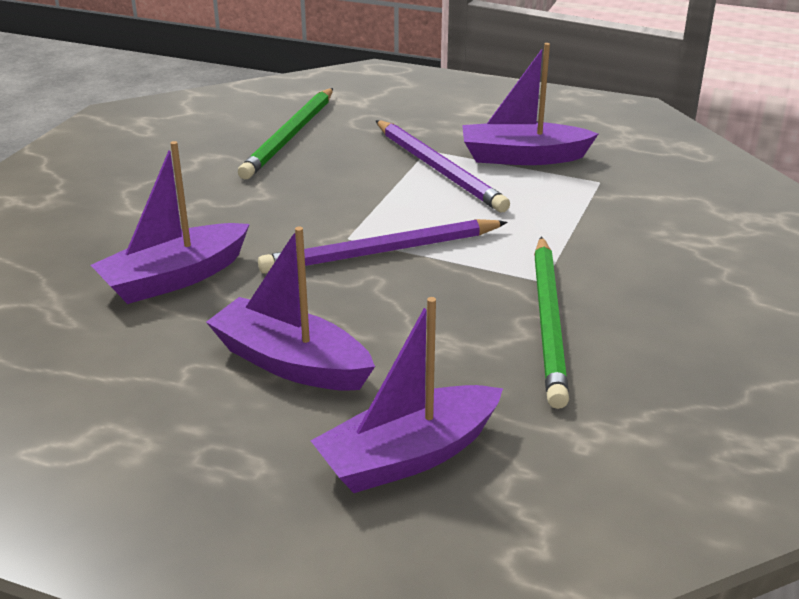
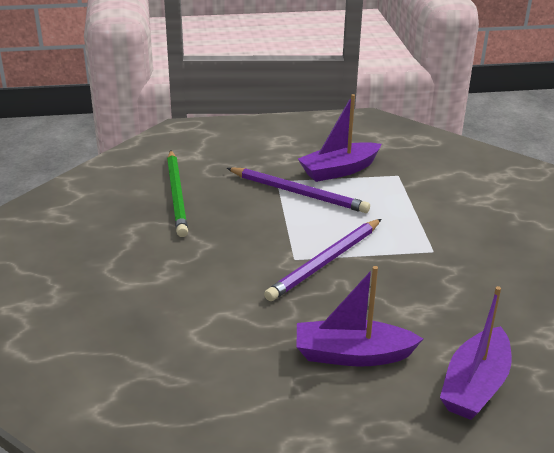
camera: 30 degrees left, 0 degrees up
(174, 278) = (217, 324): purple boat -> none
(549, 322) = (462, 276): green pencil -> none

